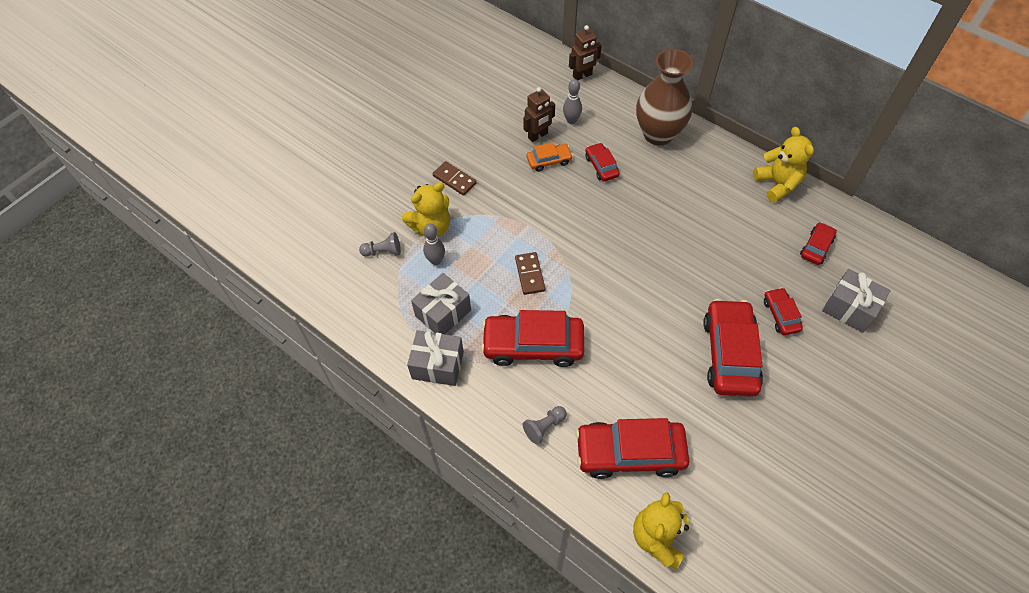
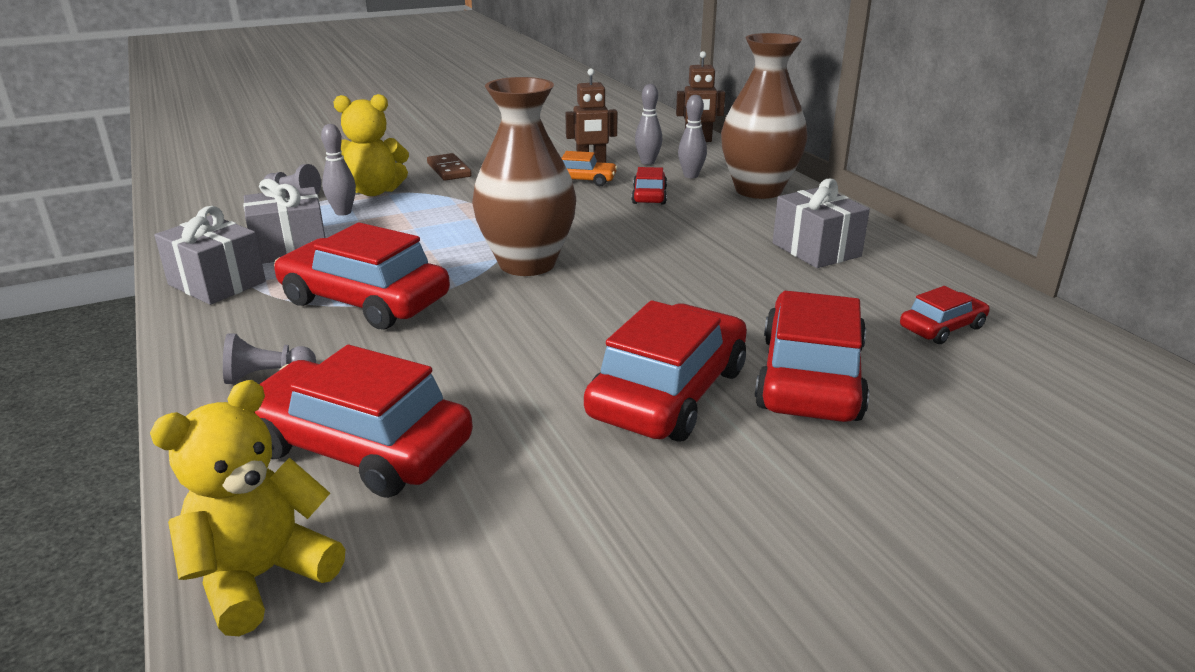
camera: 25 degrees right, 30 degrees down
(530, 274) = (444, 247): brown domino -> none
(588, 272) = (527, 264): none -> brown vase
(609, 129) = (691, 176): none -> grey bowling pin
(777, 184) = (916, 259): yellow teddy bear -> none
(780, 315) = (810, 377): red car -> red car, size x1.97
(849, 308) = (962, 406): grey gift -> grey gift (816, 250)

